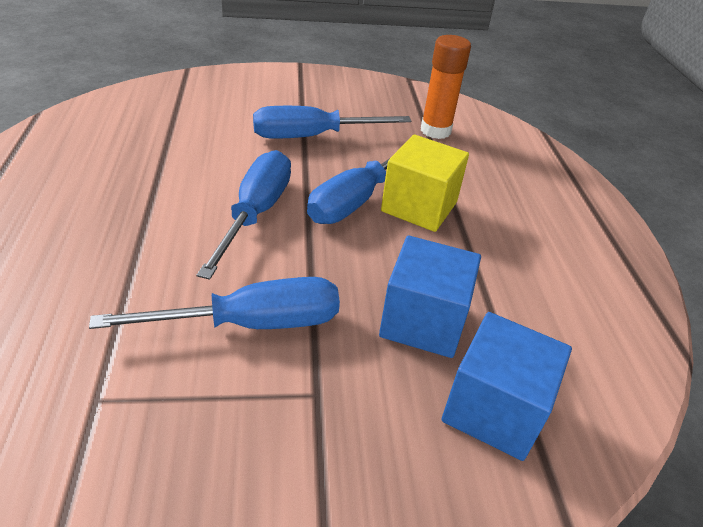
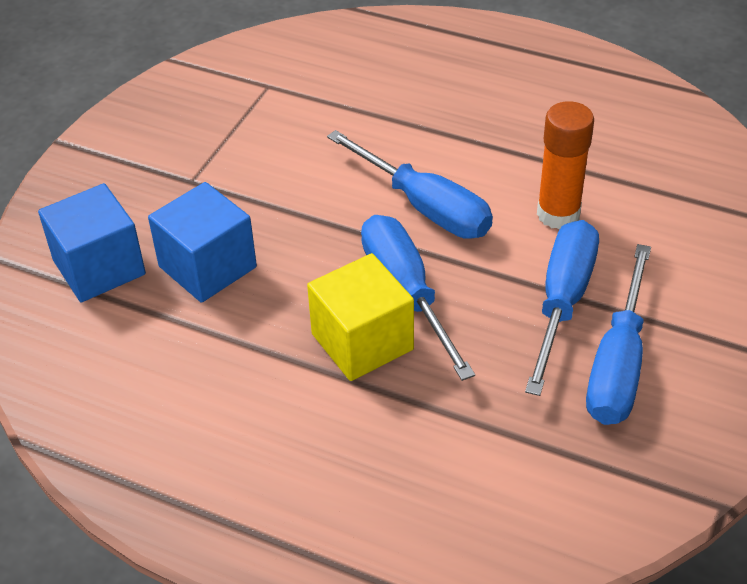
camera: 125 degrees right, 5 degrees up
(252, 323) = (282, 167): blue screwdriver -> blue screwdriver (618, 364)
(435, 131) = (525, 449): orange glue stick -> orange glue stick (558, 214)

